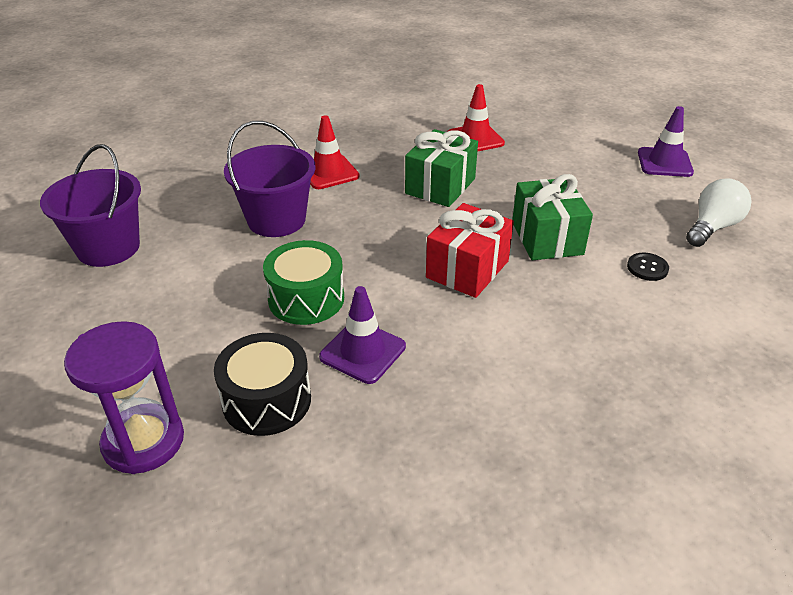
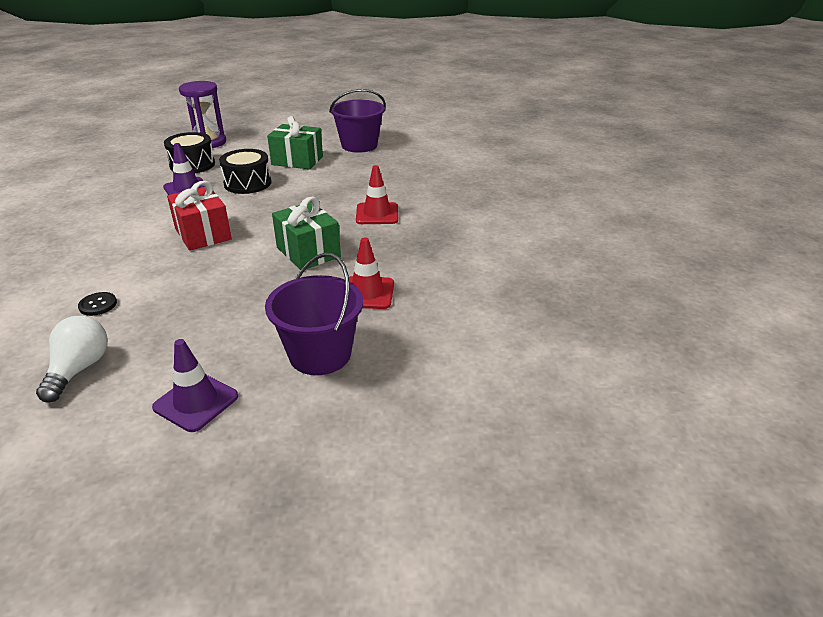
camera: 115 degrees right, 5 degrees down
(276, 220) = (335, 187): purple bucket -> purple bucket (320, 354)
(306, 298) = (247, 183): green drum -> black drum
(547, 238) = (189, 275): green gift -> green gift (297, 160)
(712, 227) = (79, 369): white light bulb -> white light bulb turned 150 degrees counterclockwise

